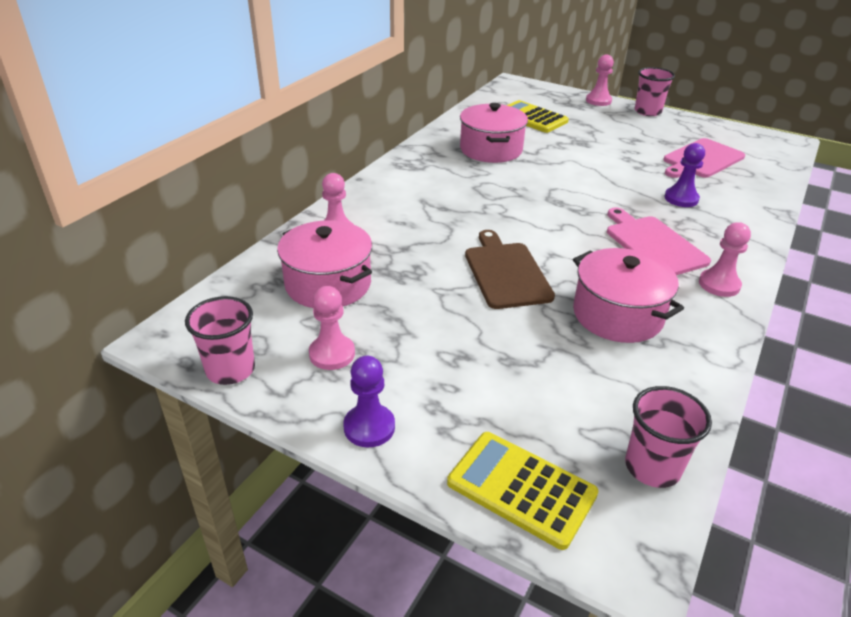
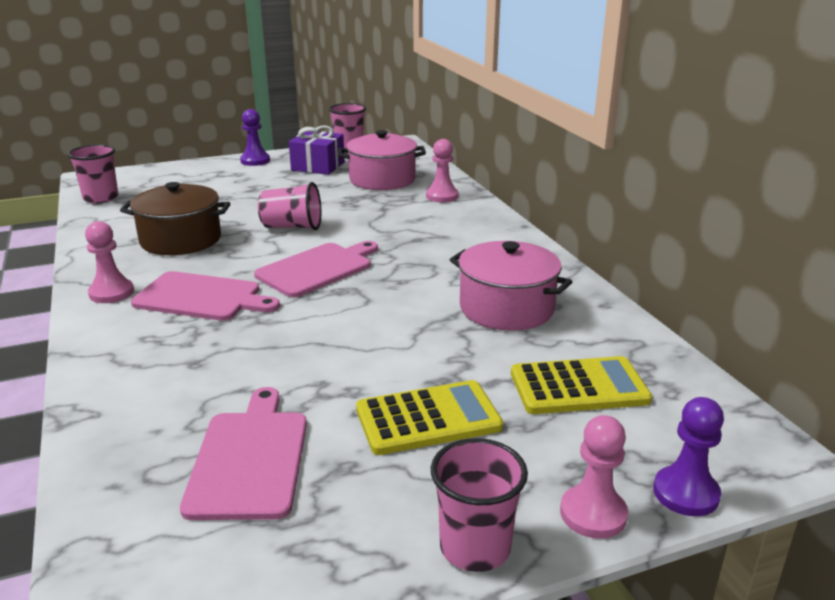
camera: 130 degrees right, 10 degrees down
(332, 354) = (318, 166): pink pawn -> purple gift
(506, 272) = (292, 227): brown cutting board -> pink cup
(521, 489) = (161, 173): yellow calculator -> yellow calculator (428, 418)
(548, 223) = (317, 269): none -> pink cutting board
(617, 315) = (181, 240): pink pot -> brown pot
(681, 198) = (219, 364): purple pawn -> purple pawn (686, 493)

